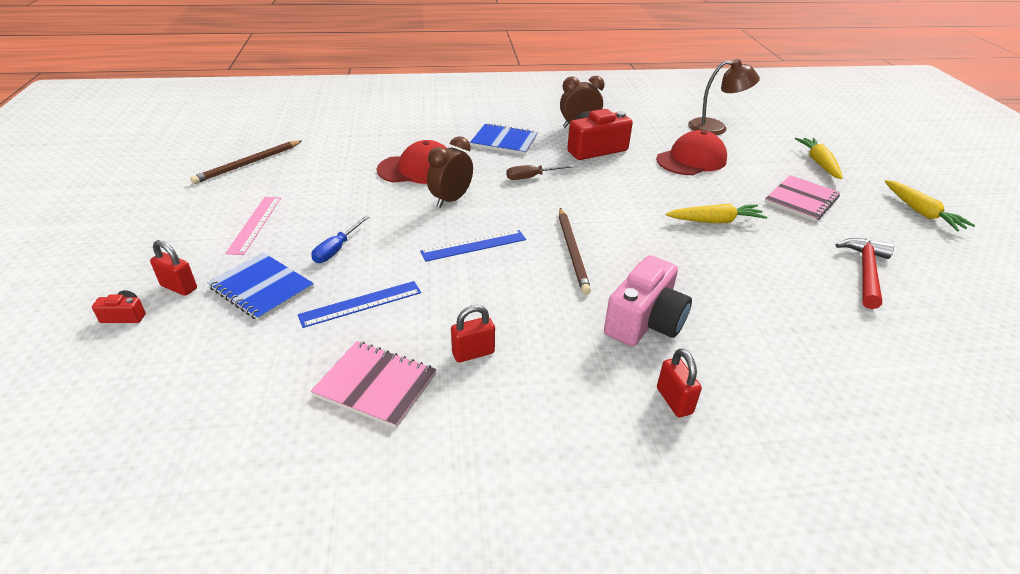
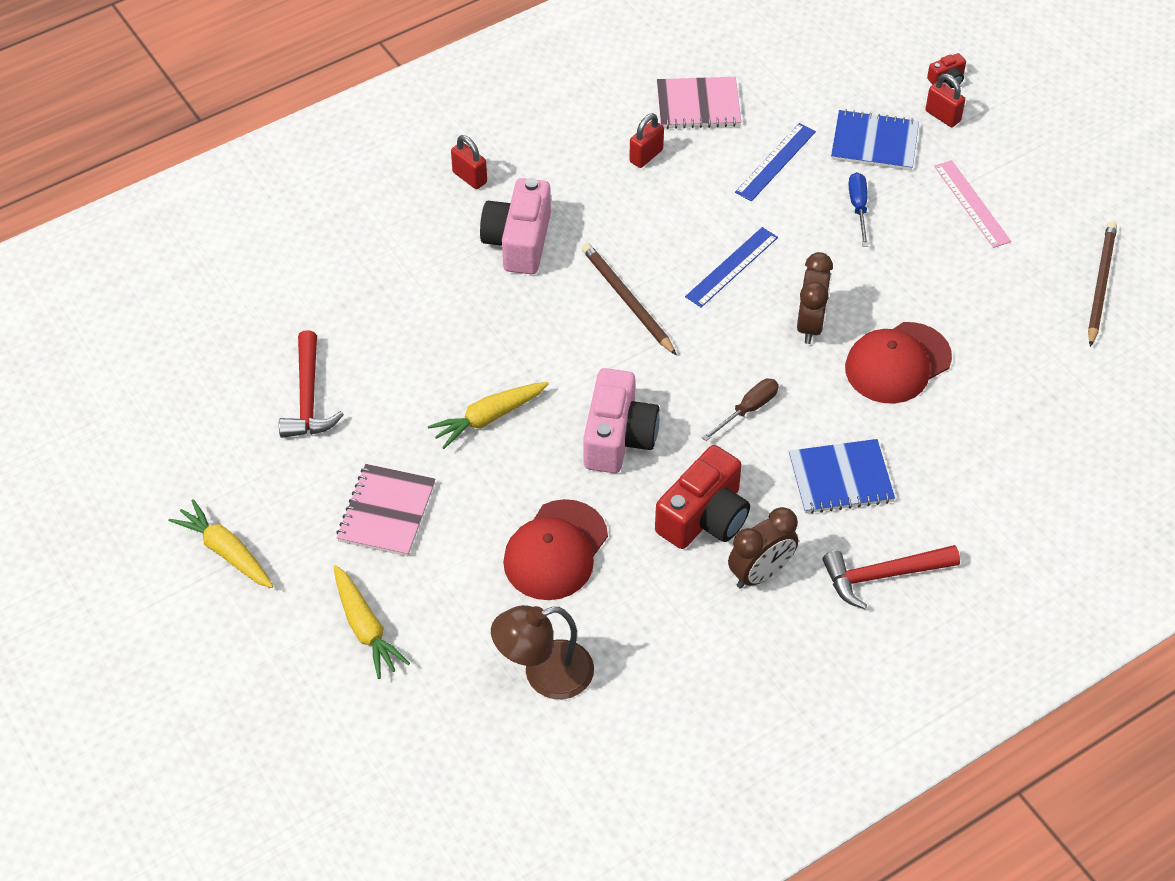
camera: 155 degrees right, 15 degrees up
(179, 287) = (942, 116): red padlock -> red padlock turned 45 degrees clockwise
(517, 112) = (883, 575): none -> red hammer
(626, 189) = (618, 437): none -> pink camera

